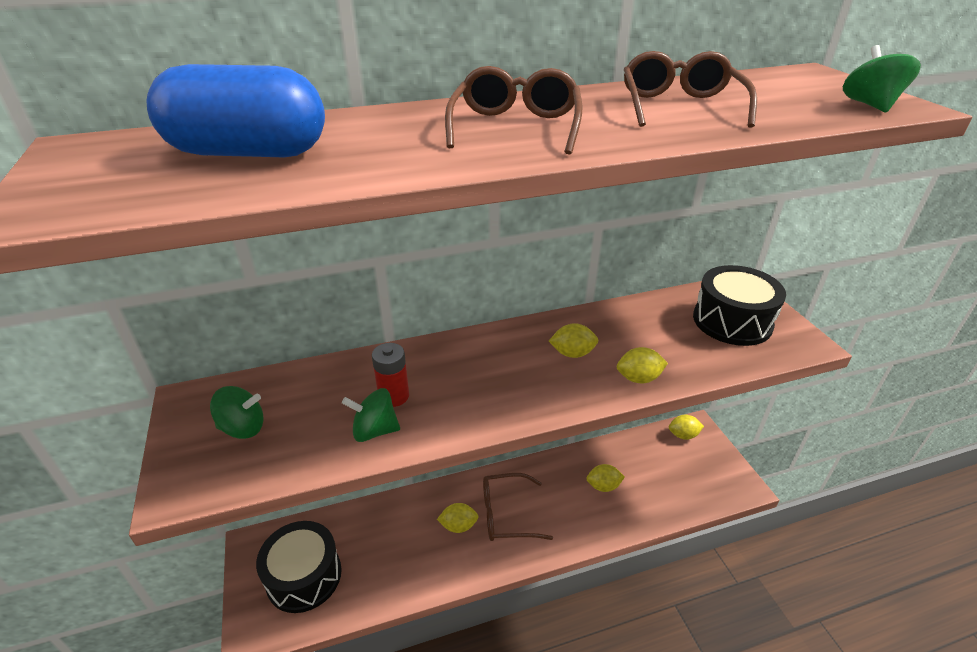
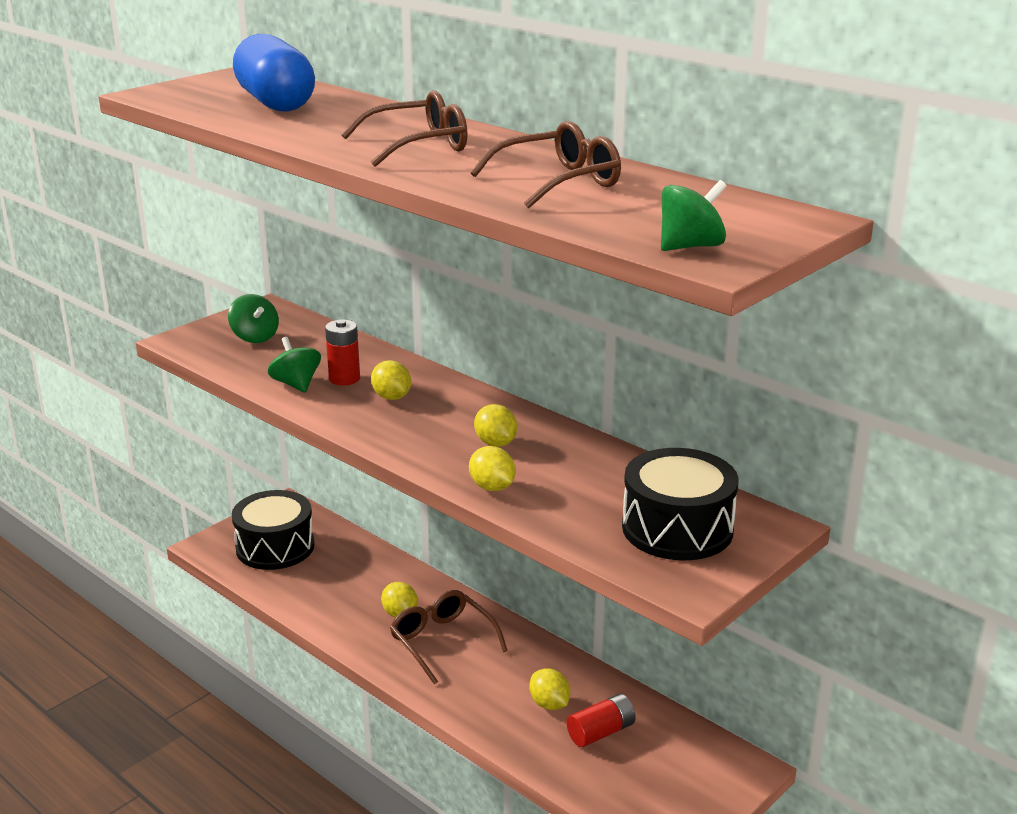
camera: 60 degrees right, 10 degrees down
(641, 473) = (601, 732): none -> red battery
(683, 435) = (714, 756): yellow lemon -> yellow lemon (391, 397)

